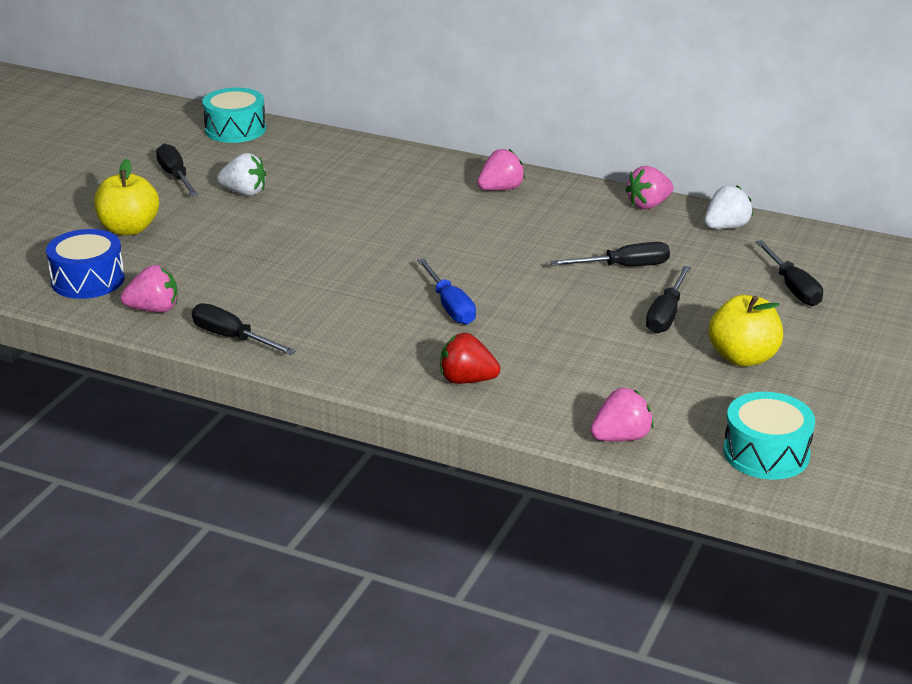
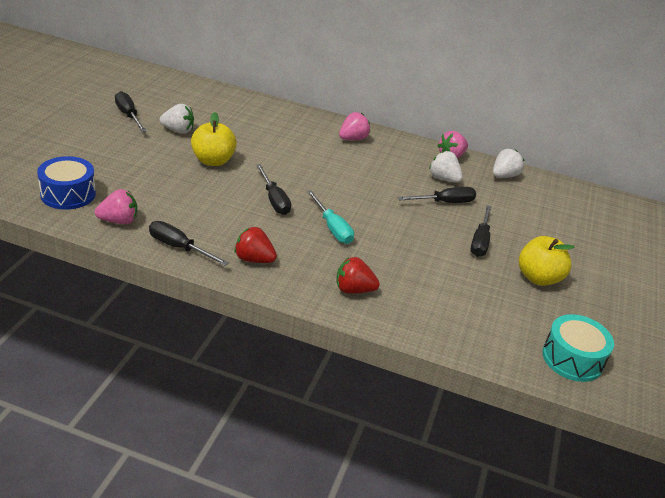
camera: 10 degrees left, 5 degrees up
(129, 229) = (97, 154): yellow apple -> yellow apple (213, 161)
(235, 129) = (168, 83): turquoise drum -> none
(333, 348) = (254, 259): none -> red strawberry
(450, 306) = (332, 228): blue screwdriver -> turquoise screwdriver
(621, 437) = (470, 343): pink strawberry -> none
(629, 236) = (443, 179): none -> white strawberry
(792, 288) = (557, 224): black screwdriver -> black screwdriver (274, 200)

